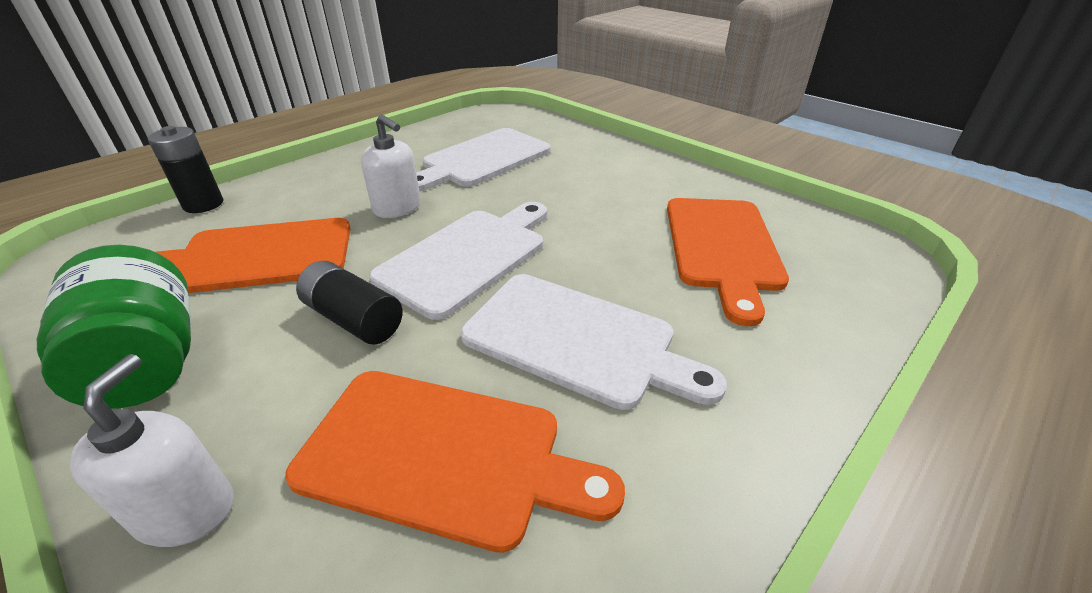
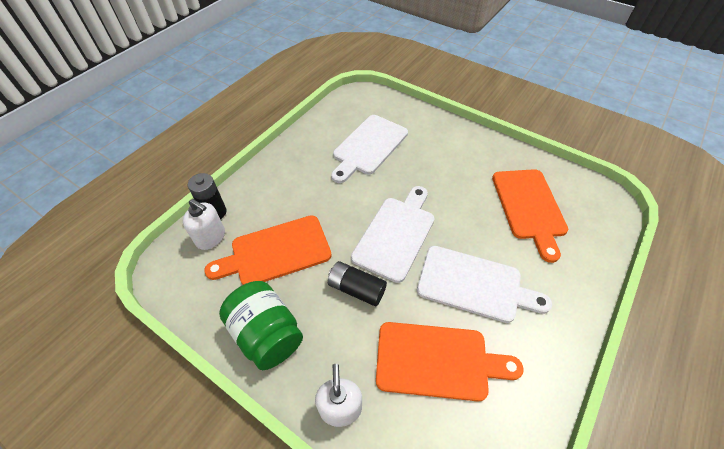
camera: 10 degrees left, 15 degrees up
(397, 208) = (337, 199): white soap dispenser -> white soap dispenser (211, 237)

